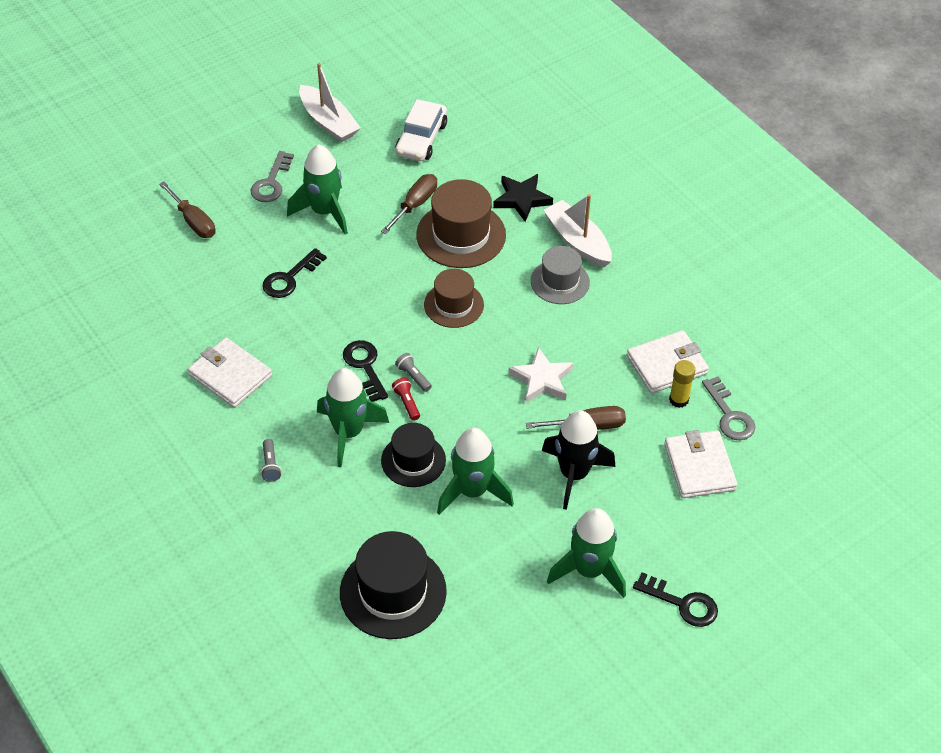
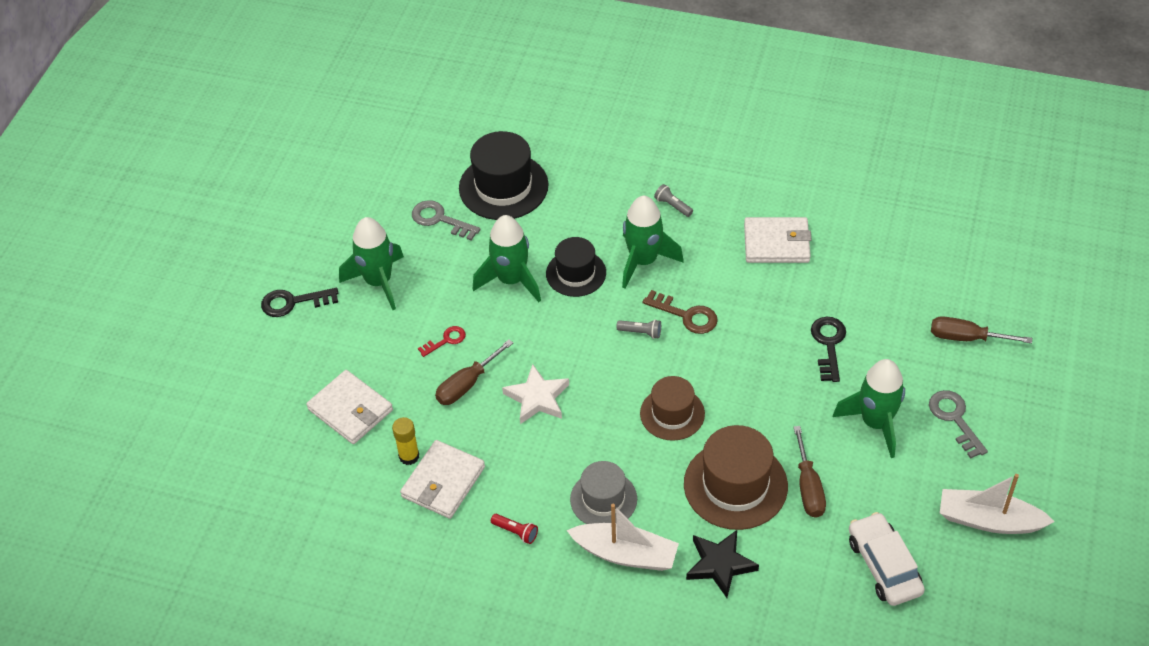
camera: 145 degrees right, 0 degrees up
(365, 366) = (686, 315): black key -> brown key
(407, 403) = (624, 310): red flashlight -> red flashlight (516, 532)
(574, 474) = (446, 340): black rocket -> red key
(729, 415) = (355, 471): grey key -> grey key (440, 219)

